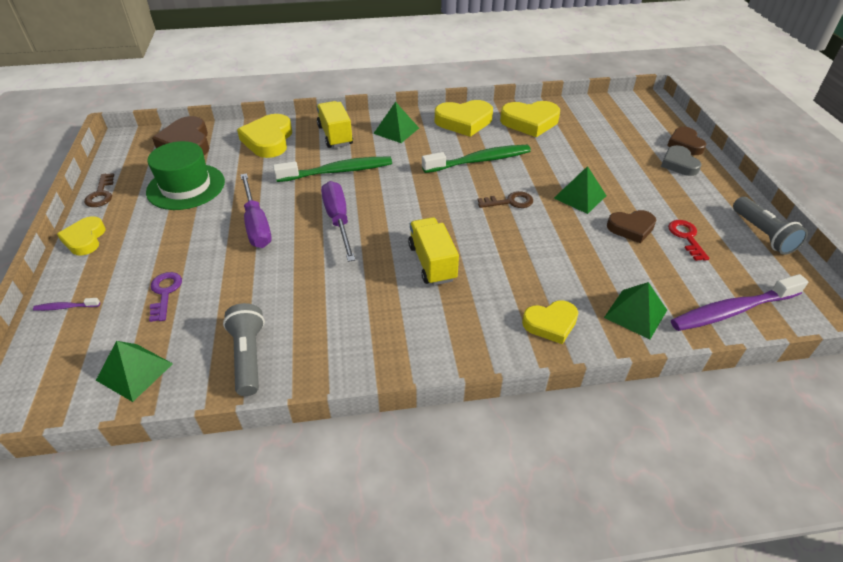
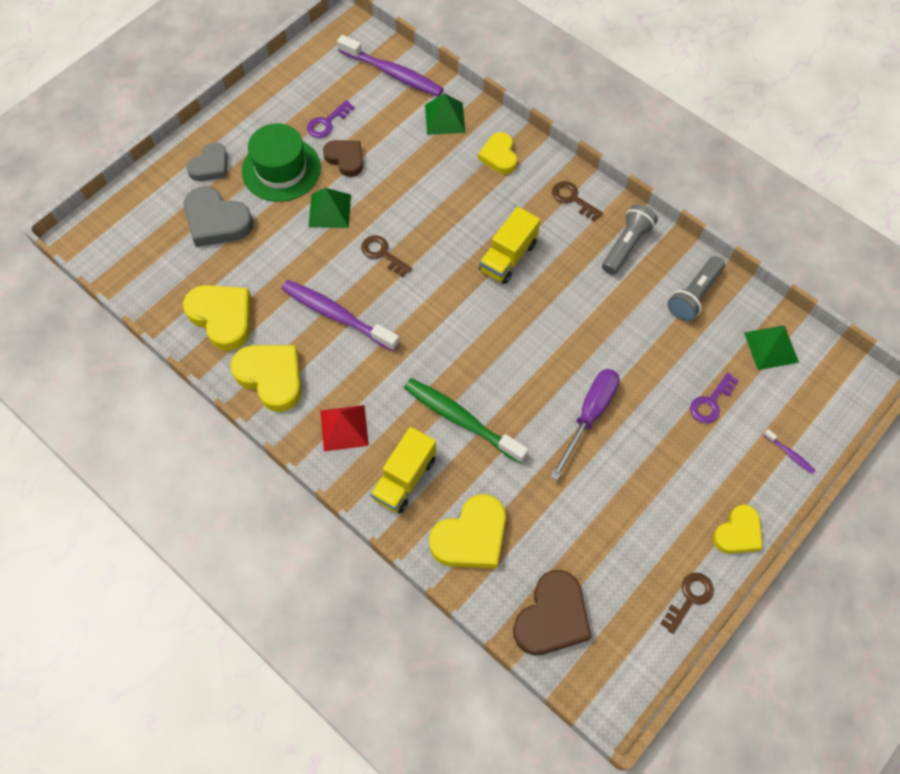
camera: 130 degrees left, 20 degrees up
(186, 187) = (607, 531): green hat -> green hat (281, 169)
(338, 221) = (525, 358): purple screwdriver -> none
(396, 130) = (344, 428): green pyramid -> red pyramid
(445, 344) = (572, 199): none -> brown key
(480, 161) = (336, 315): green toothbrush -> purple toothbrush
(550, 324) = (499, 156): yellow heart -> yellow heart turned 135 degrees counterclockwise
(617, 147) = (216, 221): none -> grey heart
(685, 144) = (166, 175): brown heart -> none
(686, 237) = (327, 123): red key -> purple key
(762, 234) = (281, 82): grey flashlight -> grey flashlight (626, 245)

